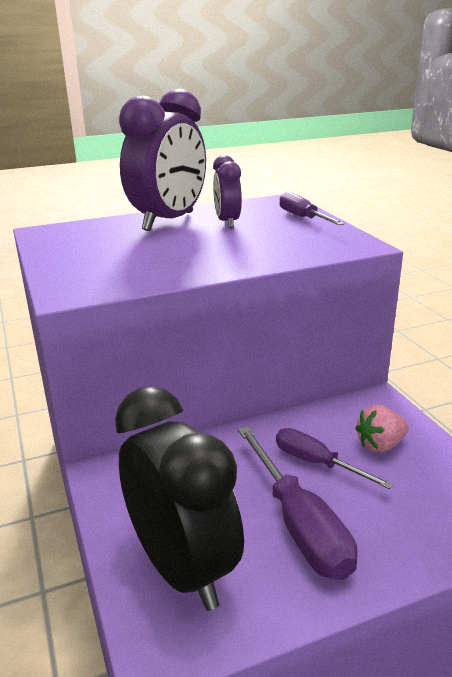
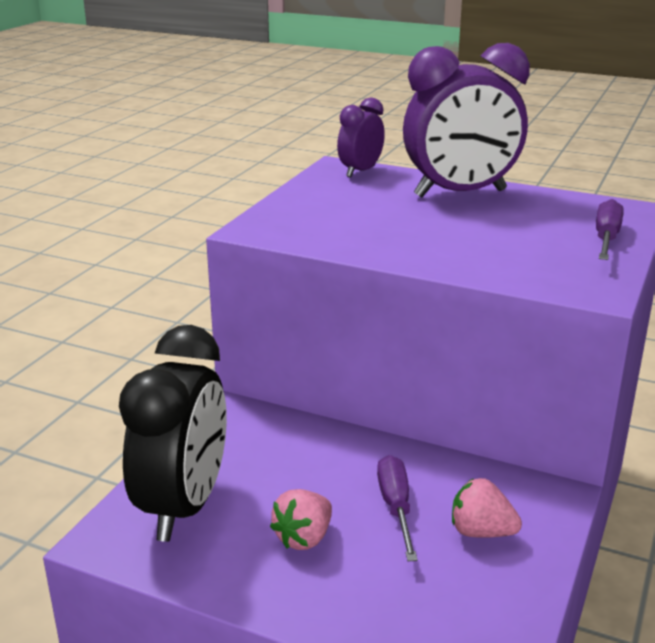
camera: 45 degrees right, 0 degrees up
(227, 222) = (513, 214): purple clock -> purple clock (360, 171)
(299, 524) = (304, 538): purple screwdriver -> pink strawberry

